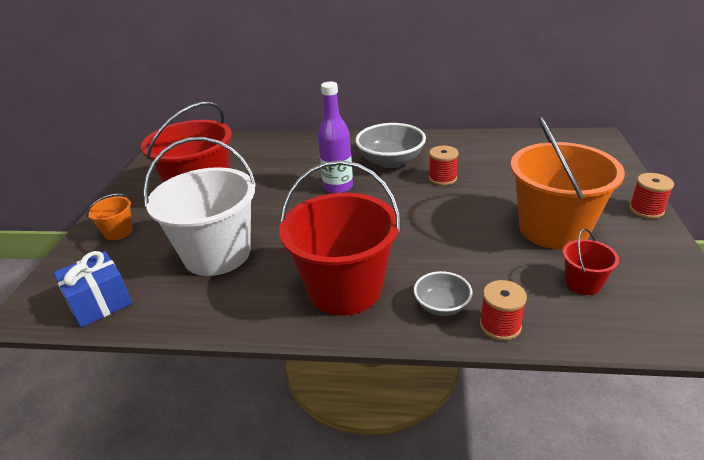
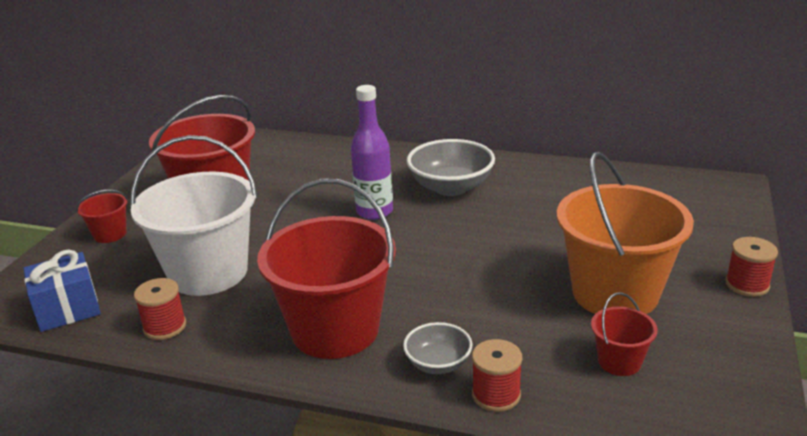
camera: 10 degrees right, 5 degrees down
(118, 232) = (110, 234): orange bucket -> red bucket
(442, 178) = (505, 215): red spool -> red spool (165, 327)

